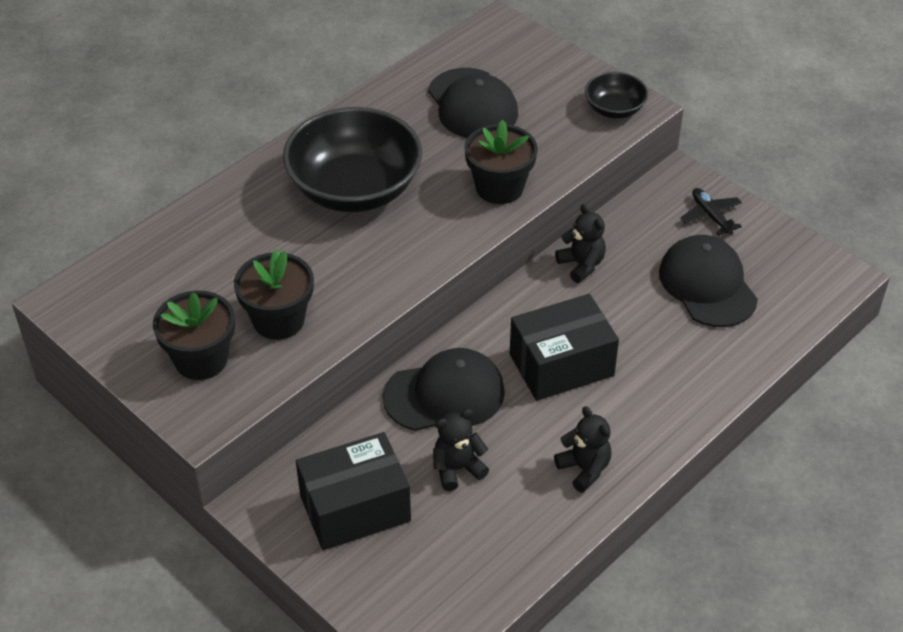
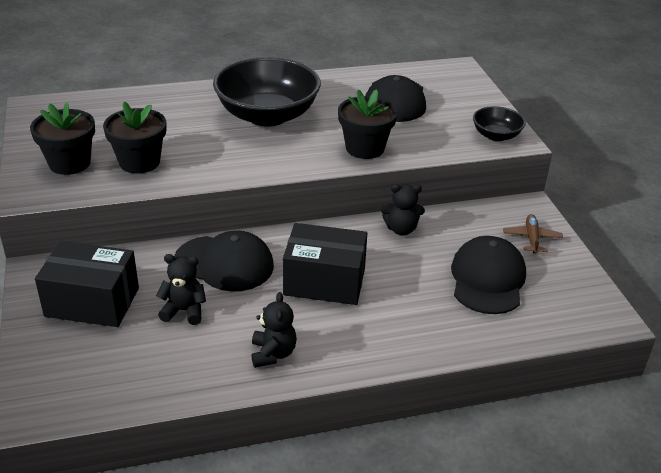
camera: 30 degrees right, 10 degrees down
(581, 265) = (401, 229): black teddy bear -> black teddy bear turned 90 degrees clockwise
(710, 216) = (531, 238): black plane -> brown plane

